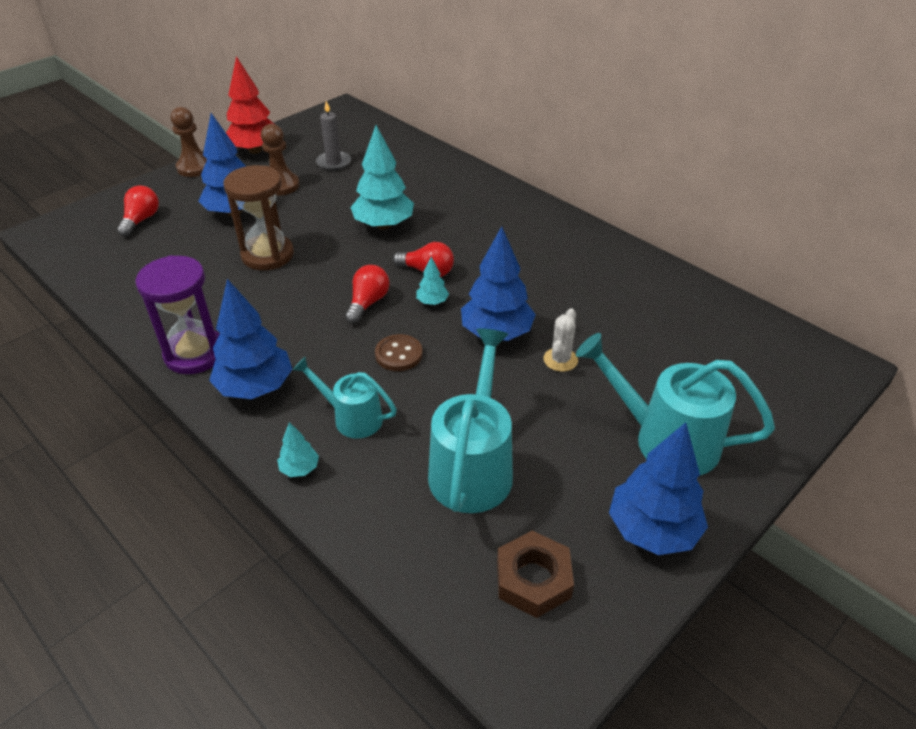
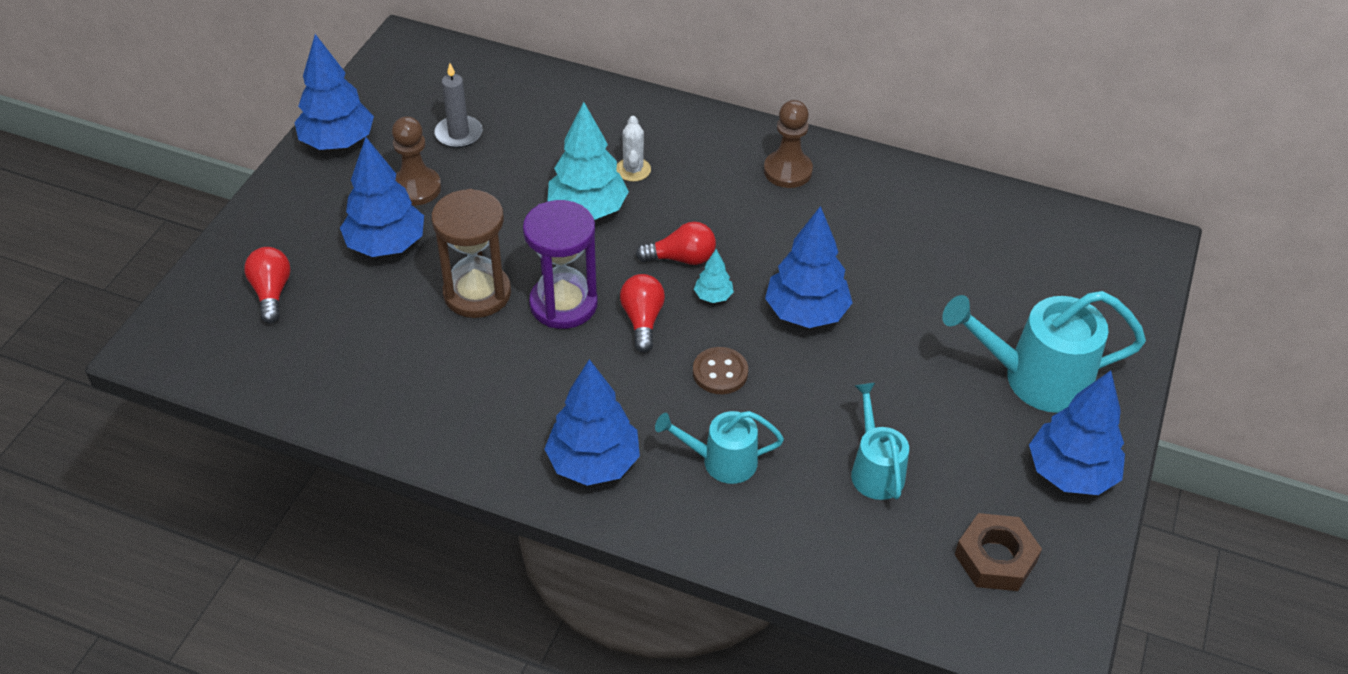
camera: 25 degrees left, 5 degrees up
(195, 167) = (276, 192): brown pawn -> brown pawn (787, 171)
(195, 354) = (492, 447): purple hourglass -> purple hourglass (563, 304)
(255, 150) = (338, 142): red tree -> blue tree
(299, 469) = (708, 534): turquoise tree -> none
(473, 466) = (875, 469): turquoise watering can -> turquoise watering can, size x0.60
(560, 360) = (889, 323): white cactus -> white cactus (633, 170)

